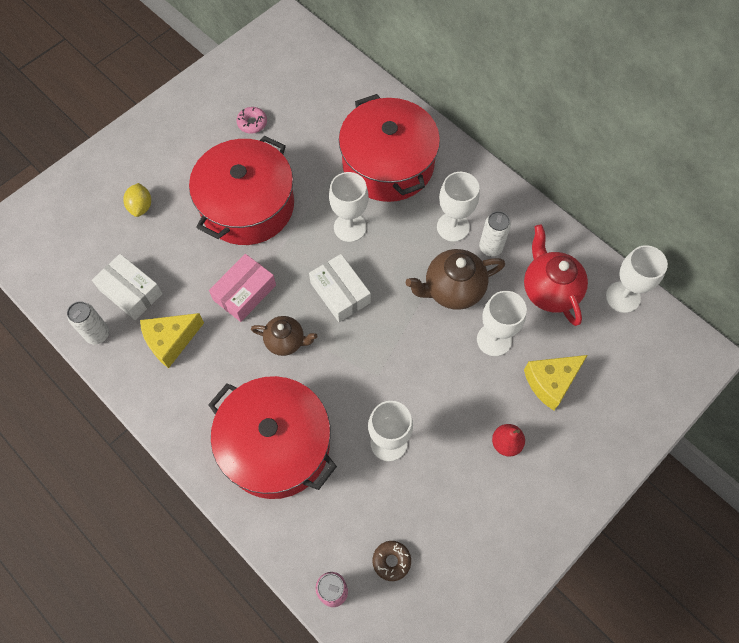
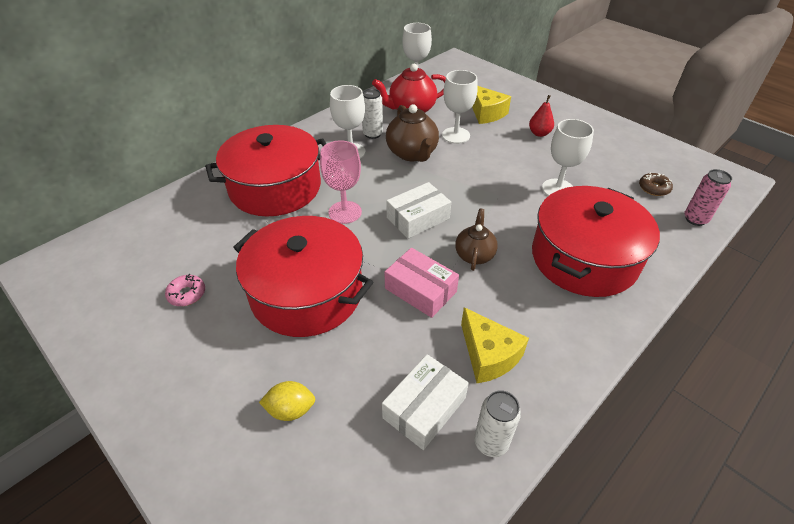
camera: 90 degrees left, 20 degrees down
(350, 227) = (345, 212): white goblet -> pink goblet

